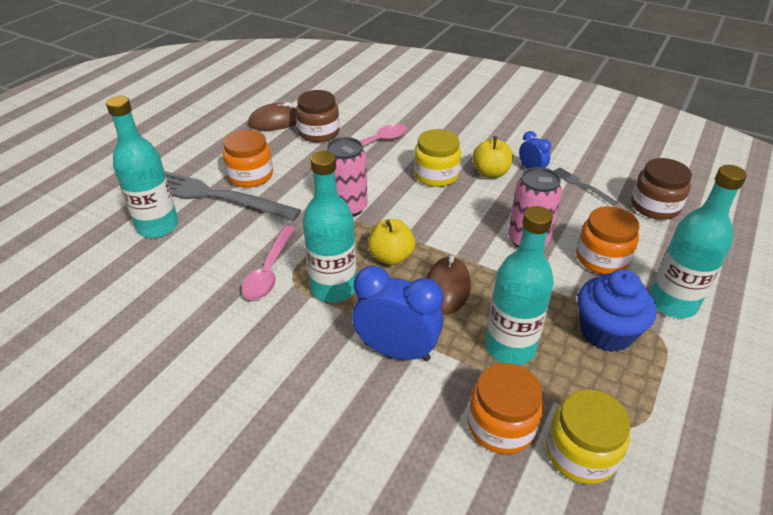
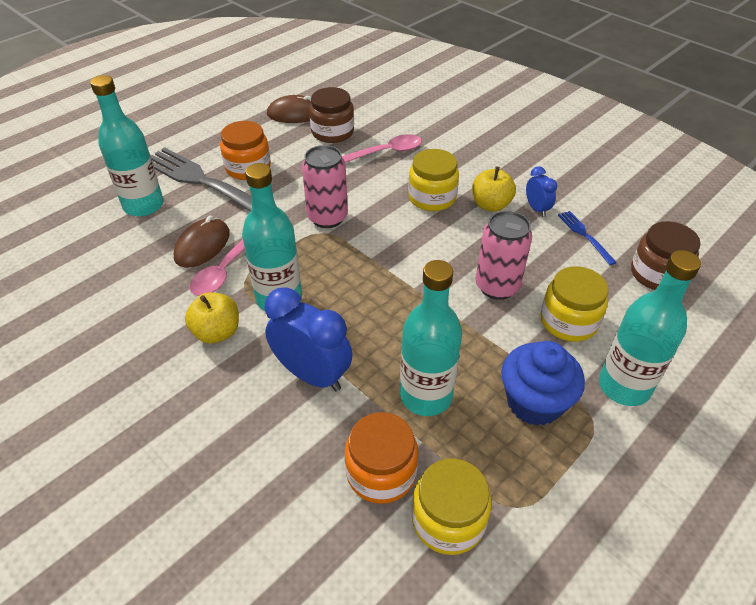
camera: 15 degrees right, 5 degrees up
(391, 257) = (348, 277): yellow apple -> yellow apple (217, 332)
(447, 288) = (389, 321): brown mouse -> brown mouse (202, 245)
(581, 185) = (584, 235): grey fork -> blue fork
(602, 258) = (568, 321): orange jar -> yellow jar

